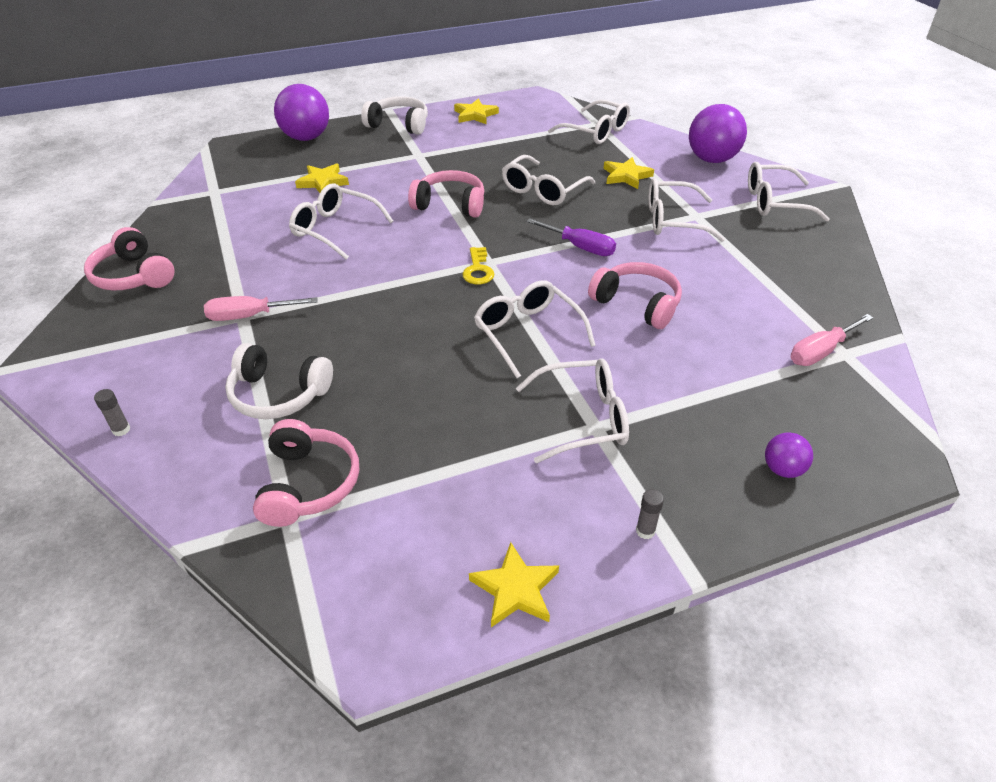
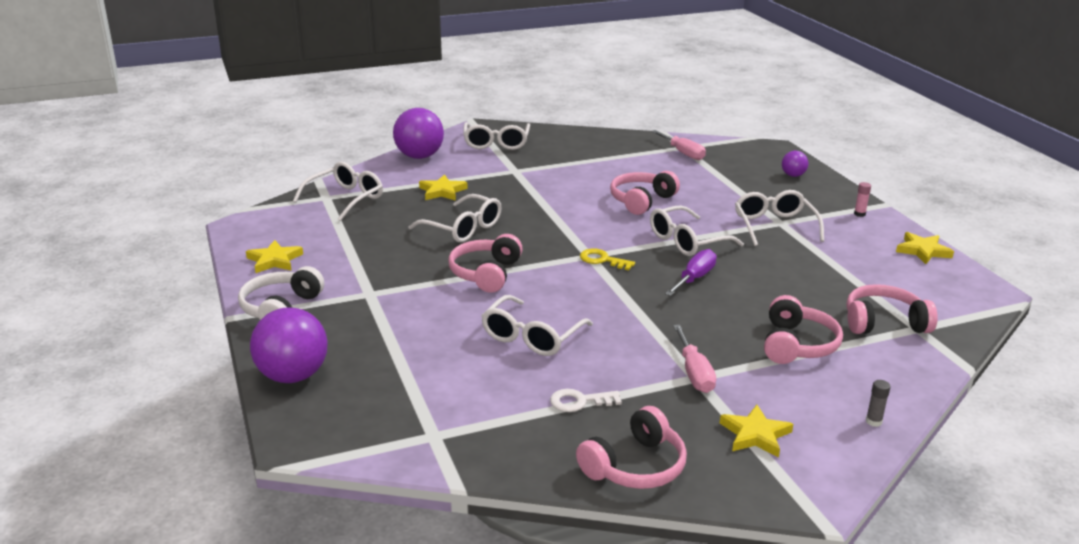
camera: 90 degrees left, 15 degrees down
(229, 252) = (579, 401): none -> white key
(278, 394) = (797, 345): white headphones -> pink headphones
(323, 182) = (423, 353): yellow star -> yellow star (755, 435)
(478, 270) = (602, 260): yellow key -> yellow key turned 150 degrees counterclockwise
(580, 247) = (564, 217): purple screwdriver -> purple screwdriver (694, 278)
(645, 531) = (859, 214): grey glue stick -> pink glue stick
(673, 220) = (522, 179): white glasses -> none

